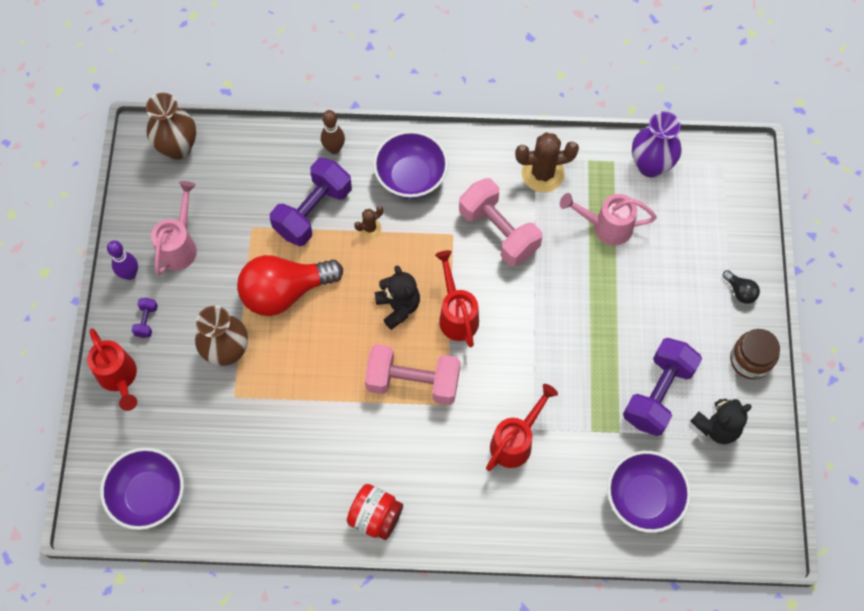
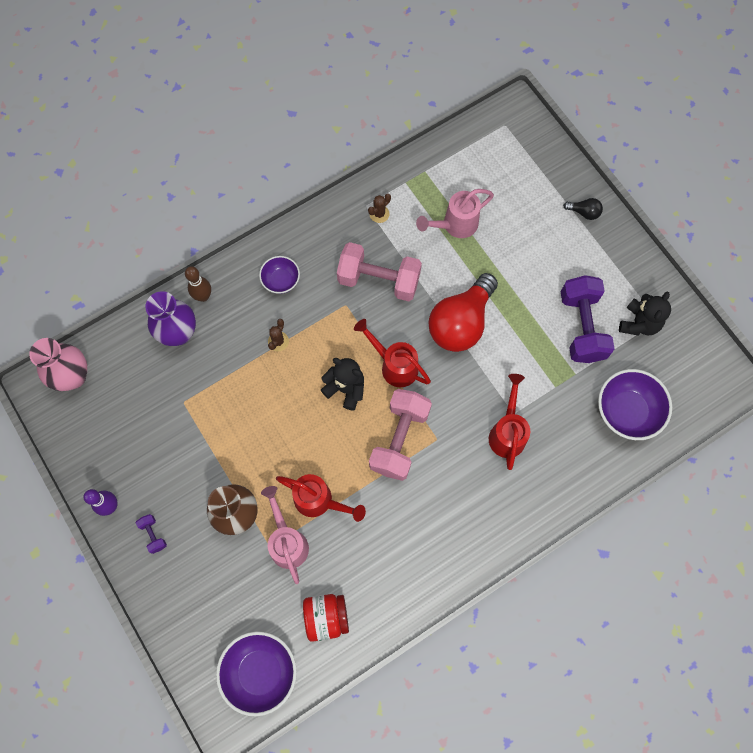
camera: 35 degrees left, 5 degrees up
(119, 378) = (166, 596): red watering can -> red watering can (319, 501)
(178, 147) = (73, 376): brown vase -> pink vase
(180, 245) = (135, 455): pink watering can -> pink watering can (287, 541)
(285, 292) = (248, 436): red light bulb -> red light bulb (461, 322)
(313, 211) = (224, 357): purple dumbbell -> none
(375, 517) = (447, 562): red jar -> red jar (326, 617)
(411, 177) = (281, 280): purple bowl -> purple bowl, size x0.59
(413, 382) = (399, 439): pink dumbbell -> pink dumbbell turned 45 degrees counterclockwise
(542, 173) = (379, 214): brown cactus -> brown cactus, size x0.51
(650, 165) = (453, 157): purple vase -> purple vase (179, 333)
(750, 360) = (627, 258): brown jar -> none

